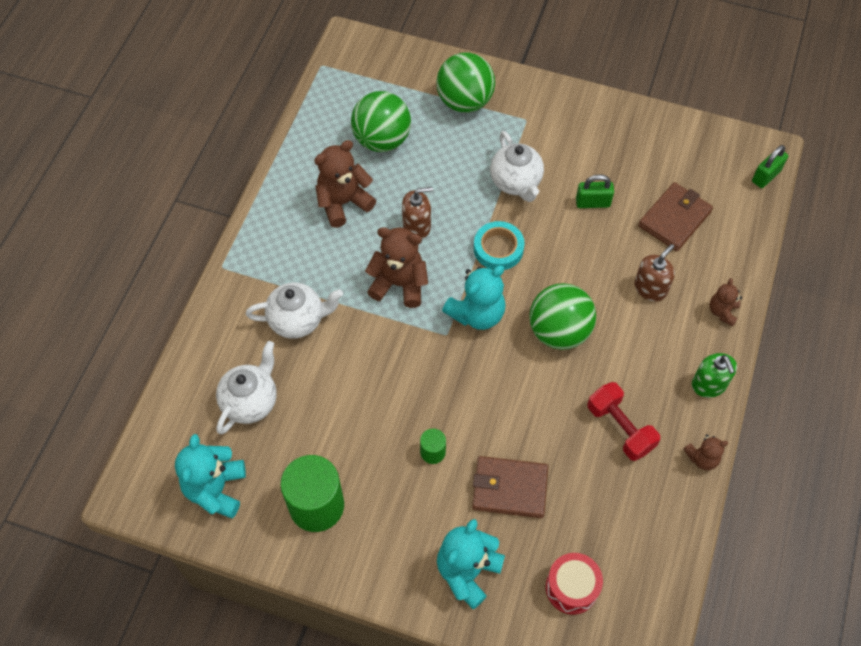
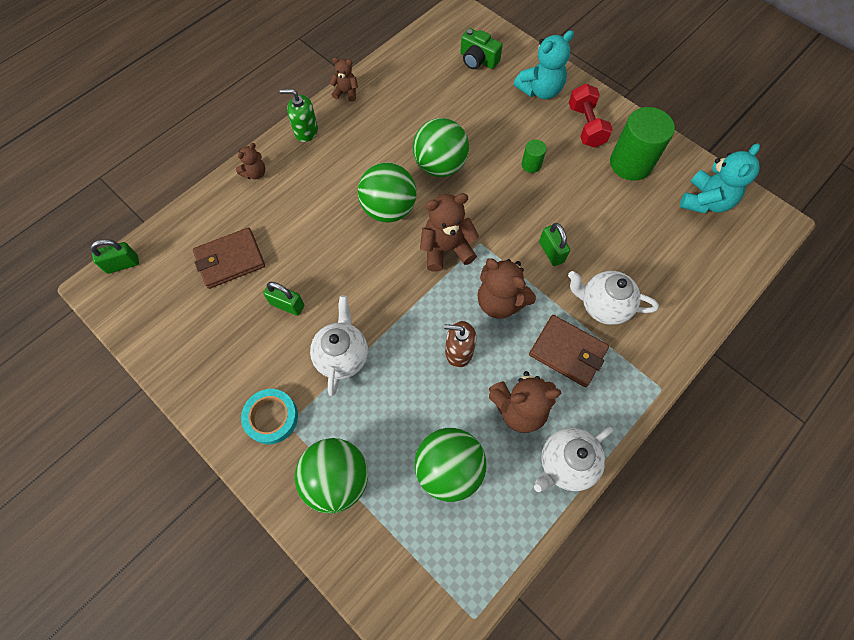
camera: 155 degrees left, 5 degrees up
(250, 401) = (663, 254): white teapot -> white teapot (565, 463)
(369, 355) = (551, 252): none -> green padlock
(477, 313) = (446, 249): turquoise teddy bear -> brown teddy bear
(498, 248) = (397, 297): turquoise tape -> turquoise tape (271, 417)
(510, 488) = (487, 123): brown wallet -> brown wallet (567, 352)
(534, 406) = (440, 166): none -> green ball
(571, 588) = (478, 60): red drum -> green camera
(620, 428) = (388, 129): red dumbbell -> red dumbbell (586, 126)
(650, 288) = (295, 212): brown soap dispenser -> none
(709, 384) = (306, 131): green soap dispenser -> green soap dispenser turned 90 degrees counterclockwise

